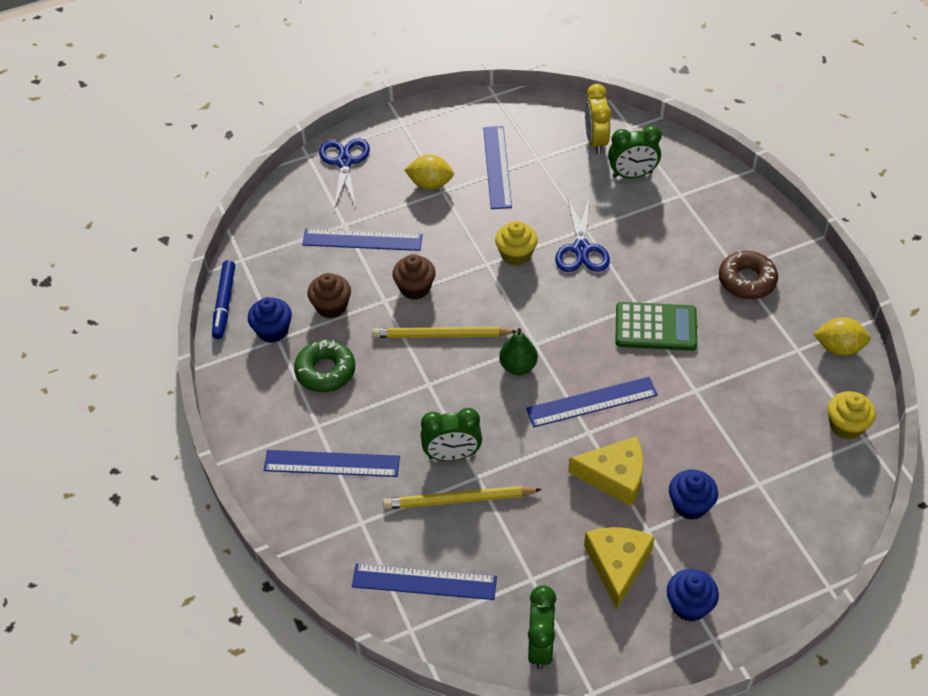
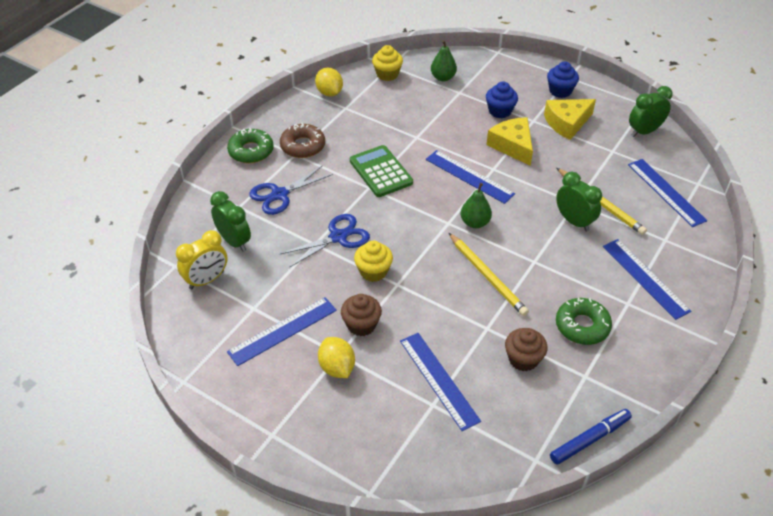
camera: 125 degrees left, 5 degrees down
(273, 330) = (581, 384): blue cupcake -> none
(344, 162) = (356, 453): blue scissors -> blue scissors (279, 195)
(415, 288) = (458, 315): brown cupcake -> brown cupcake (361, 325)
(766, 235) = (251, 151): none -> green donut
(803, 483) = (443, 77): none -> green pear

